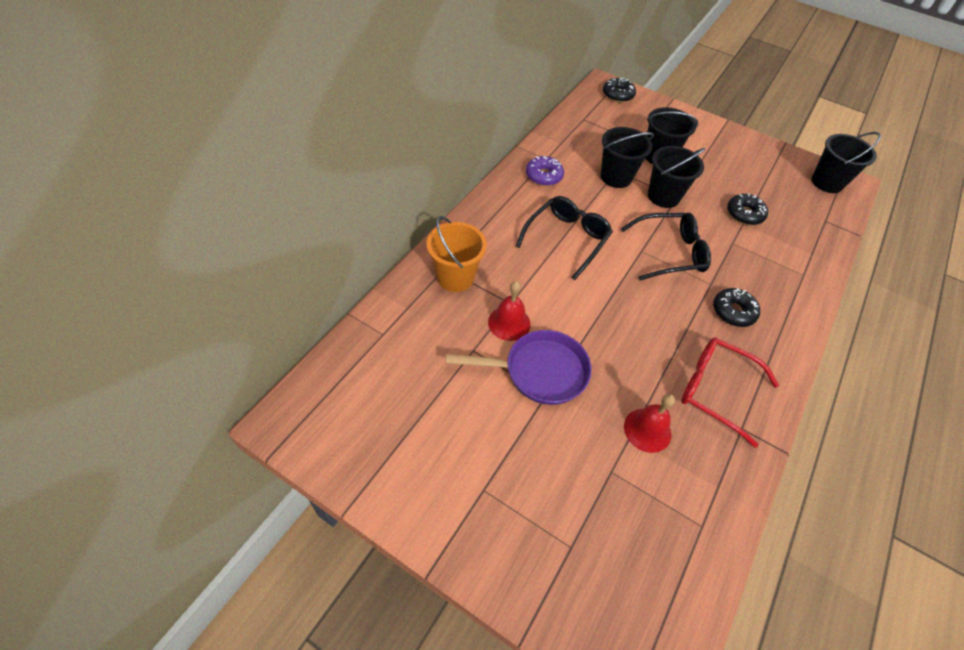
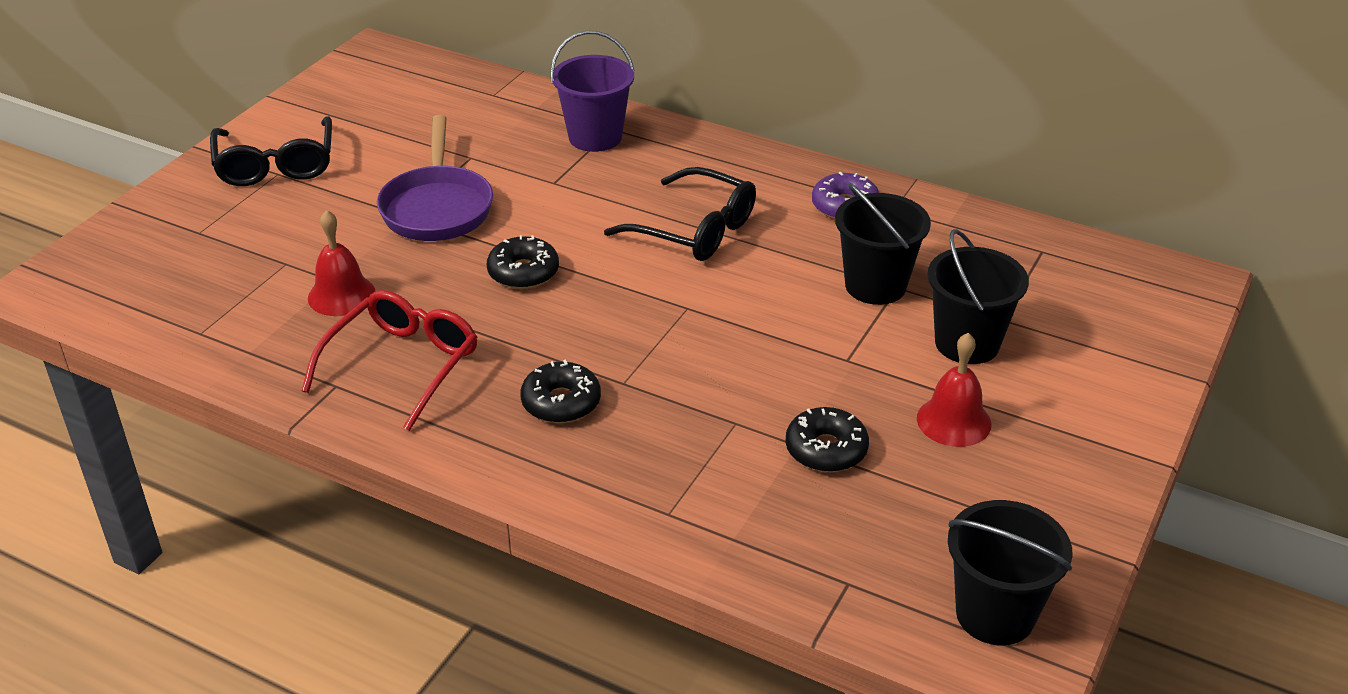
camera: 90 degrees right, 15 degrees down
(455, 277) = (595, 137): orange bucket -> purple bucket
(509, 323) = (518, 182): red bell -> red bell (954, 421)
(618, 95) = (1159, 297): black donut -> black donut (523, 272)
(663, 196) = (841, 342): black bucket -> none
(669, 253) = (689, 339): black glasses -> black glasses (276, 164)

